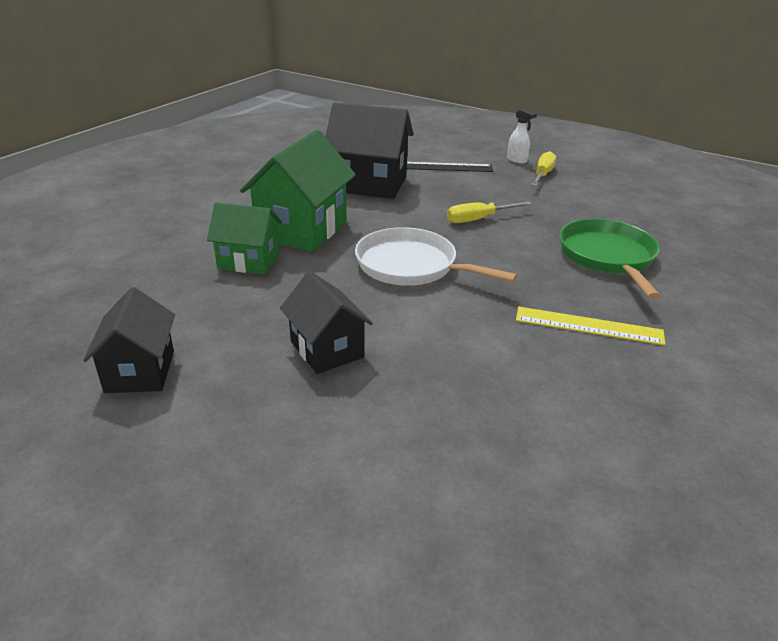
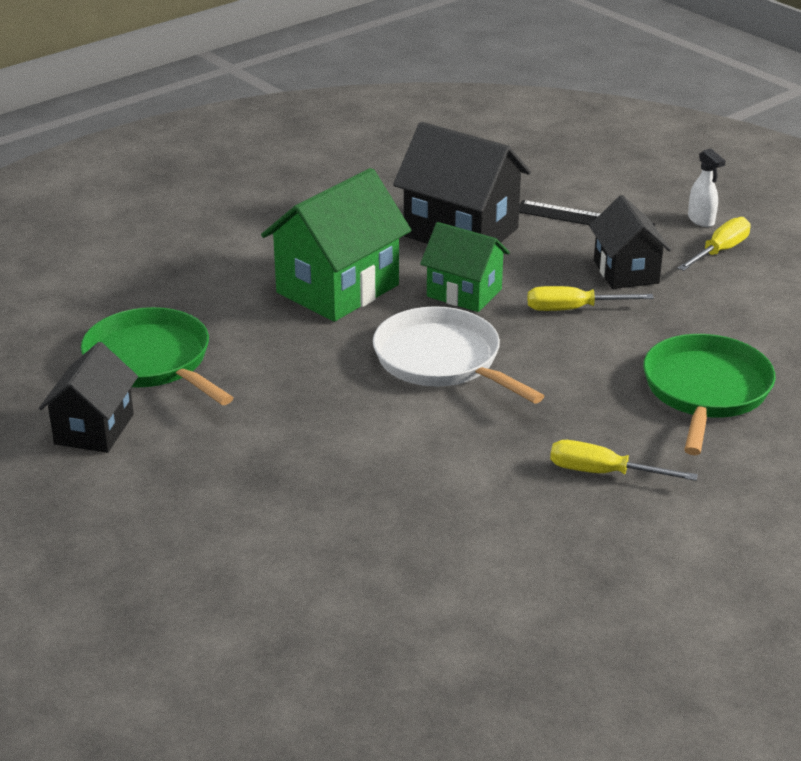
camera: 20 degrees right, 0 degrees up
(172, 304) = (151, 361): none -> green pan
(249, 261) = (255, 322): green house -> green house (464, 293)
(327, 349) = (289, 442): black house -> black house (626, 272)
(588, 326) = (603, 473): yellow ruler -> yellow screwdriver

